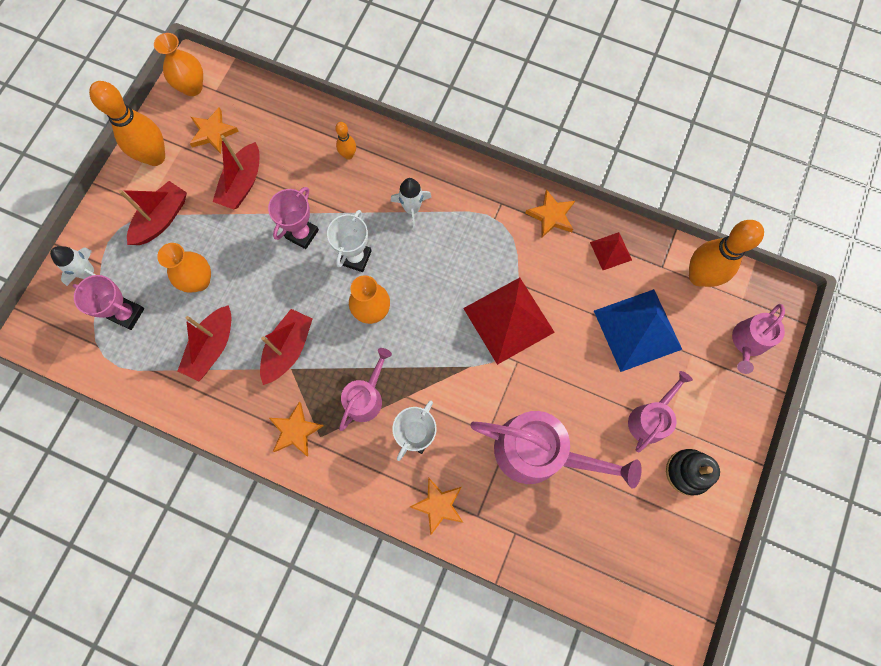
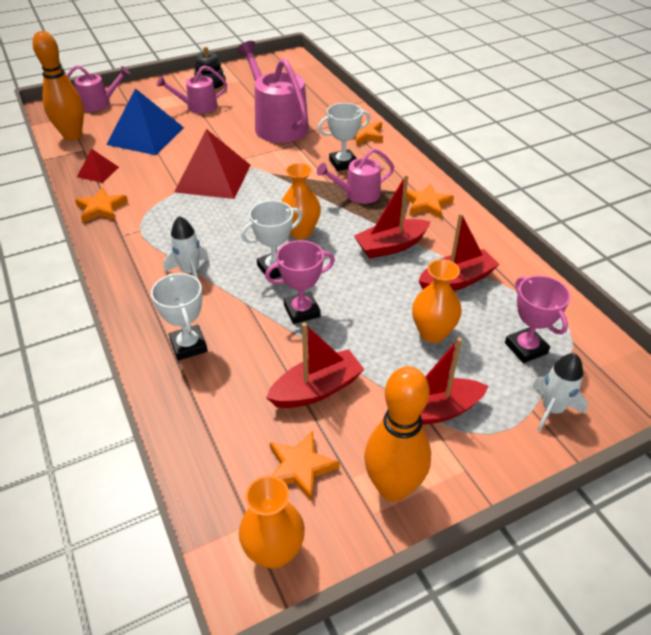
camera: 140 degrees left, 30 degrees down
(348, 155) = (188, 346): orange bowling pin -> white trophy

